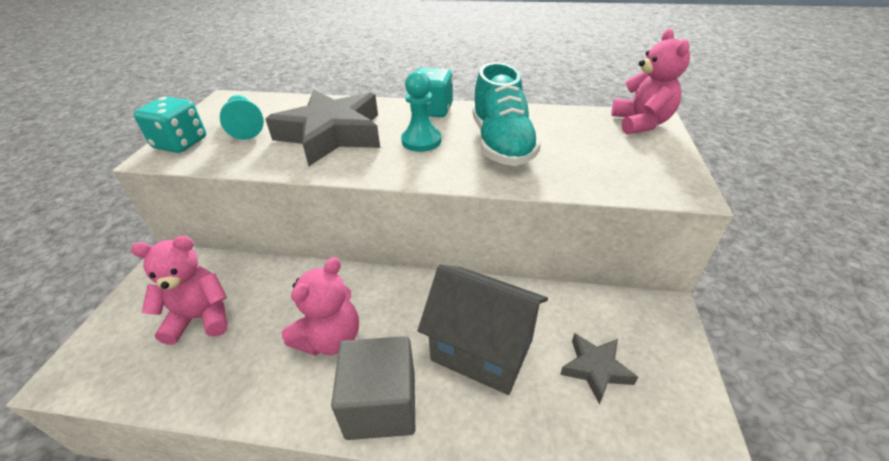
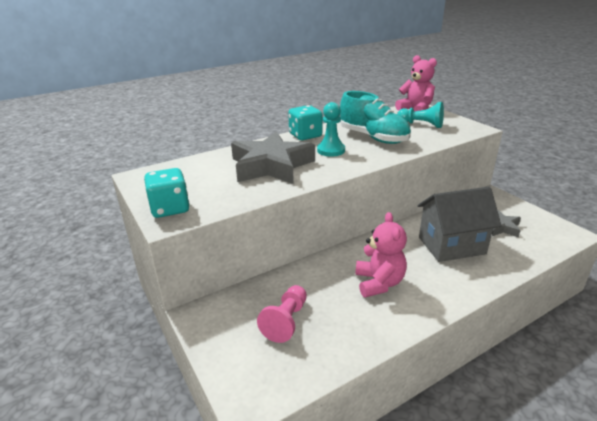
camera: 40 degrees left, 10 degrees down
(201, 318) = (286, 321): pink teddy bear -> pink pawn
(245, 126) = (199, 183): turquoise pawn -> turquoise pawn (421, 125)
(381, 404) = (446, 289): grey cube -> none

